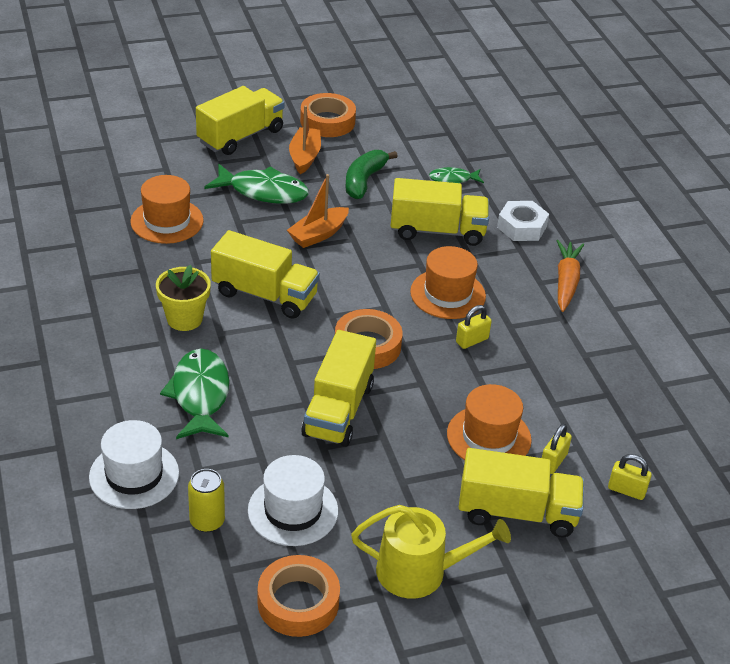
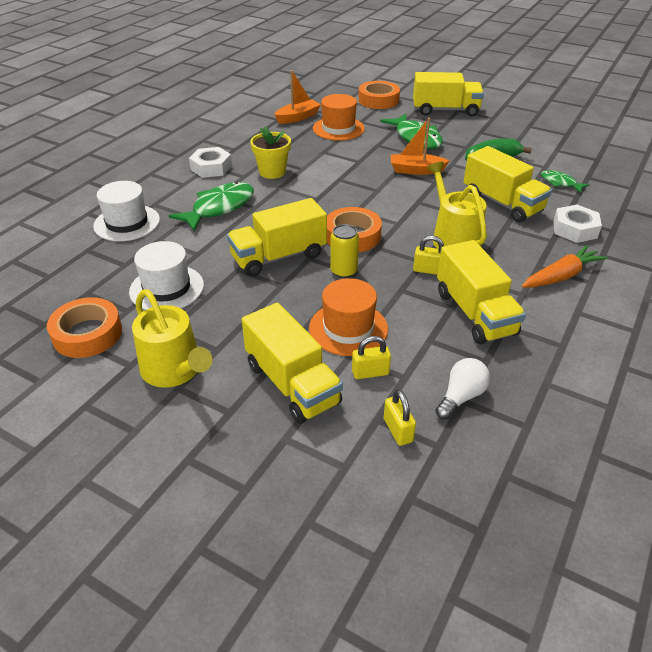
camera: 50 degrees right, 0 degrees up
(110, 353) = (211, 168): none -> white nut
(207, 521) = (119, 264): yellow can -> yellow can (343, 271)
(264, 295) = (334, 182): yellow truck -> yellow truck (475, 313)
(305, 157) = (470, 133): orange boat -> orange boat (298, 117)
(327, 121) = (514, 123): orange tape -> orange tape (378, 100)
(448, 294) = (453, 238): orange hat -> yellow watering can
(629, 434) = (461, 397): none -> white light bulb

